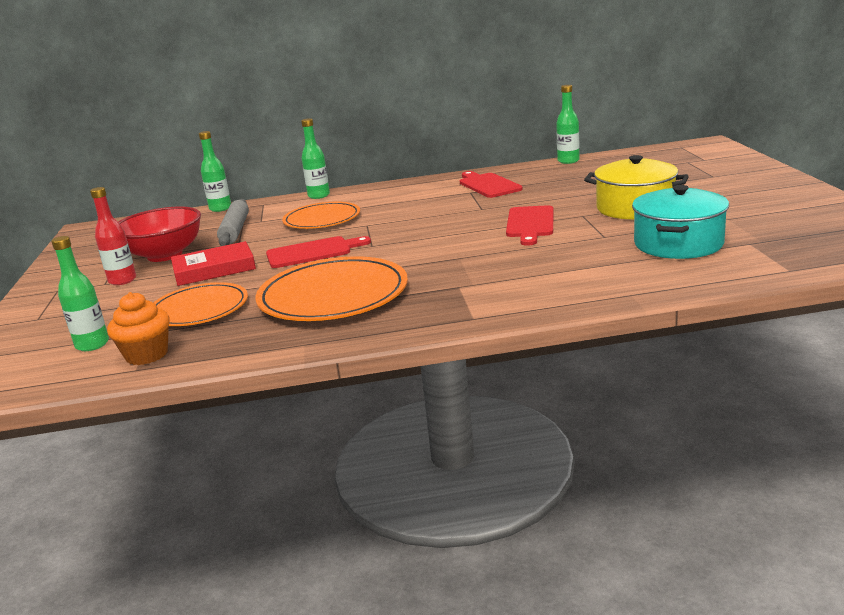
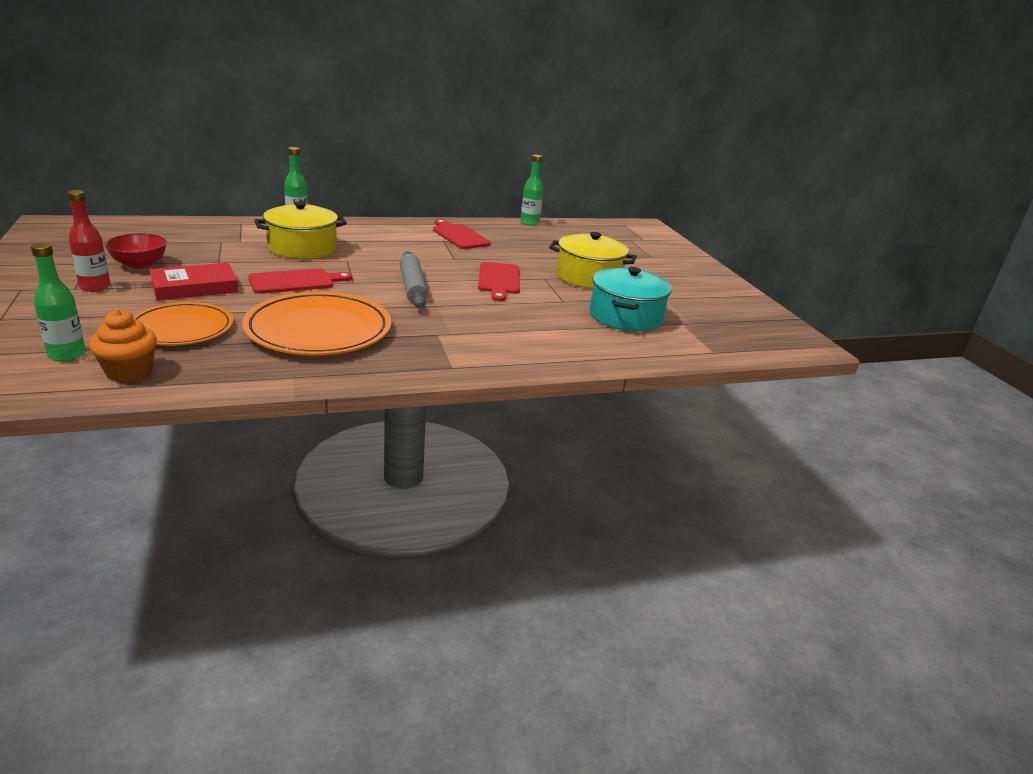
camera: 15 degrees left, 5 degrees up
(165, 255) = (140, 264): red bowl -> red bowl, size x0.64
(220, 208) = (196, 221): green bottle -> none
(235, 230) = (213, 247): grey rolling pin -> grey rolling pin (412, 287)
(322, 219) = (302, 248): orange plate -> yellow pot

